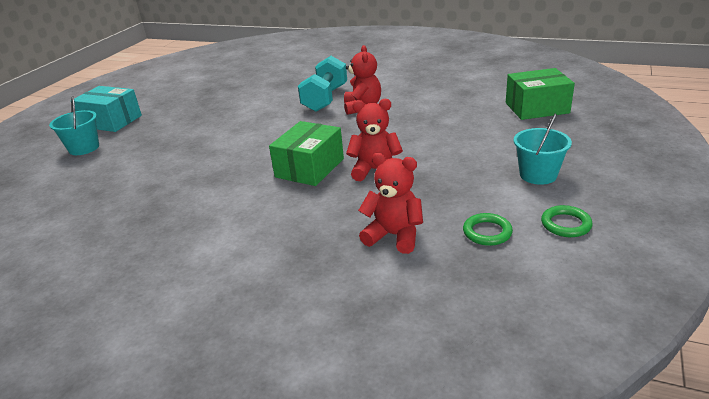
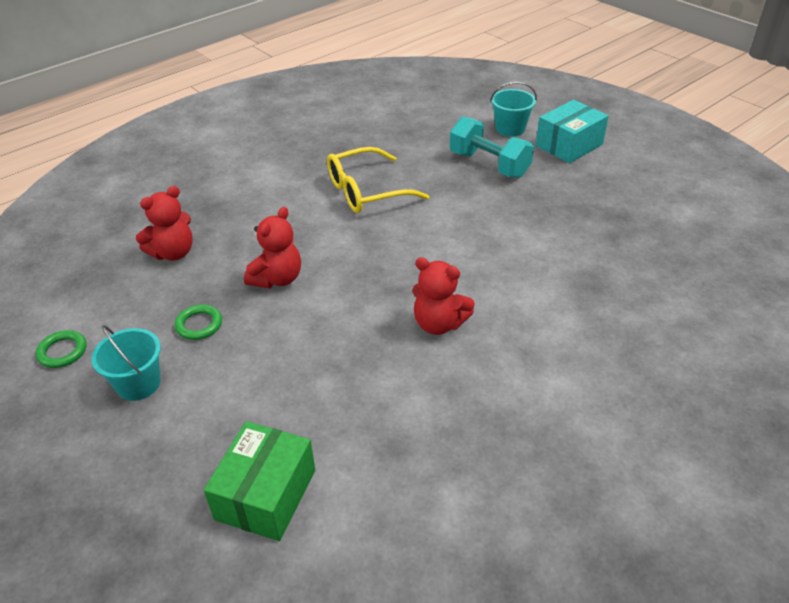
camera: 115 degrees right, 10 degrees up
(223, 177) = (366, 191): none -> yellow glasses
(310, 168) = (328, 241): green box -> none
(325, 99) = (498, 301): turquoise dumbbell -> turquoise dumbbell (489, 164)
(487, 232) = (114, 301): green ring -> green ring (199, 325)

